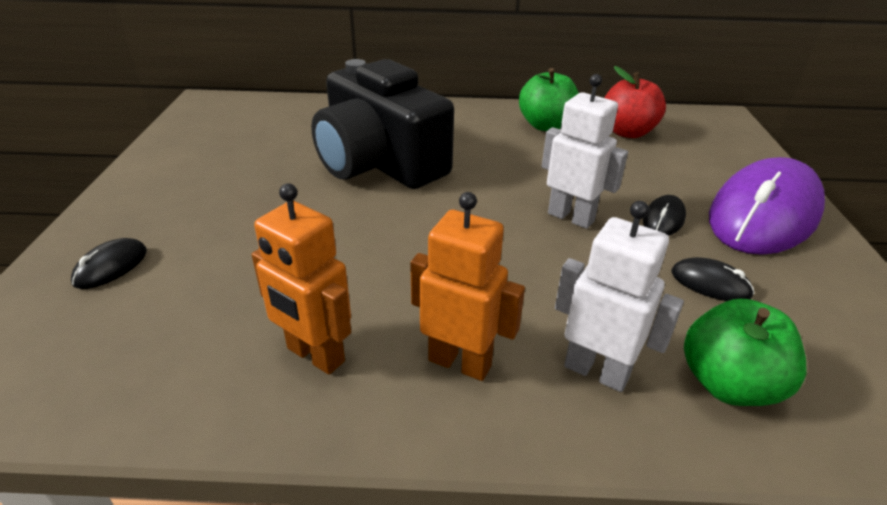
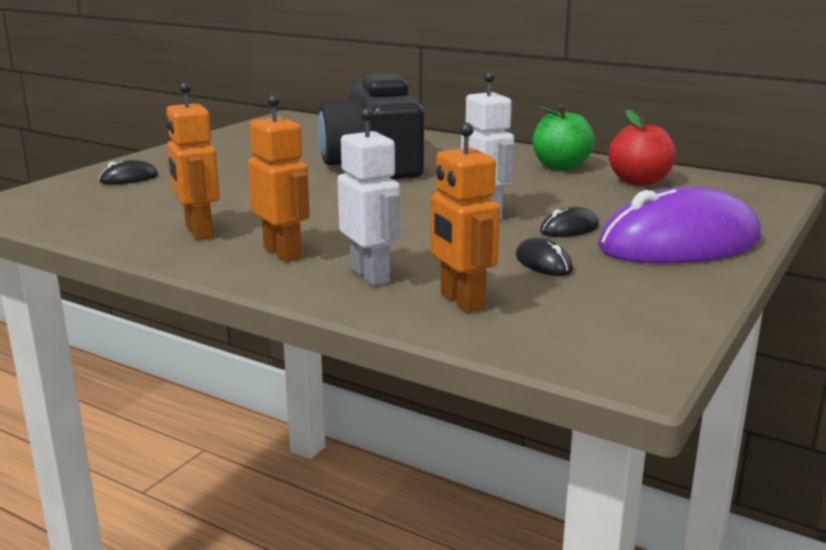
camera: 30 degrees right, 15 degrees down
(728, 384) = (461, 301): green apple -> orange robot

